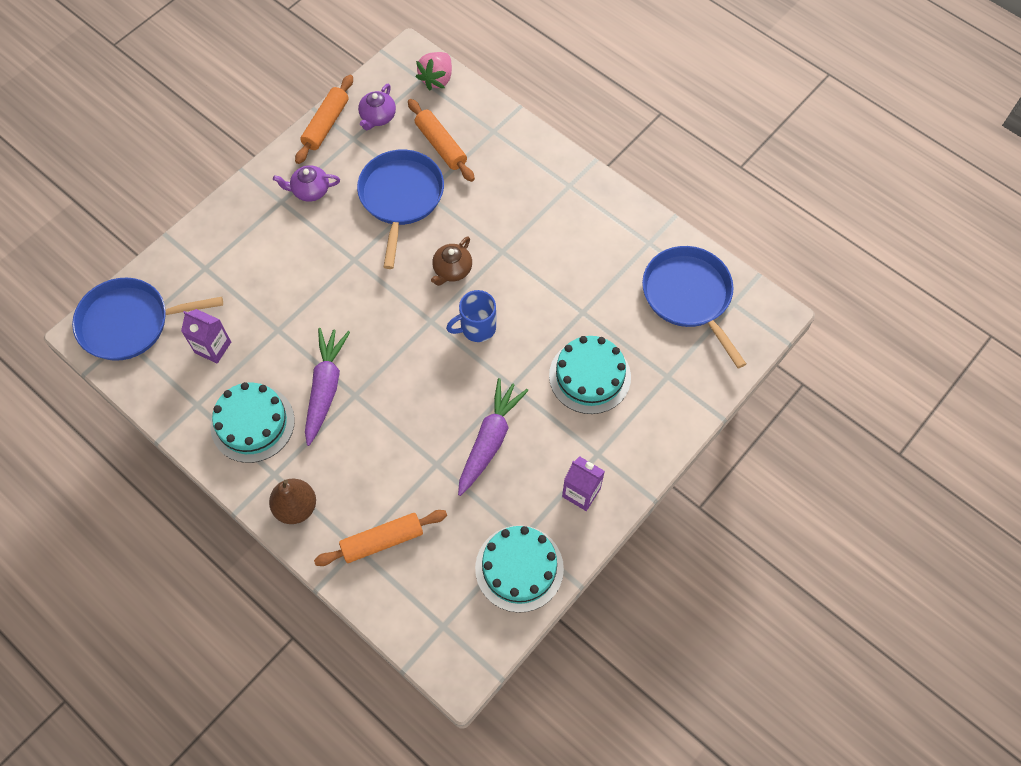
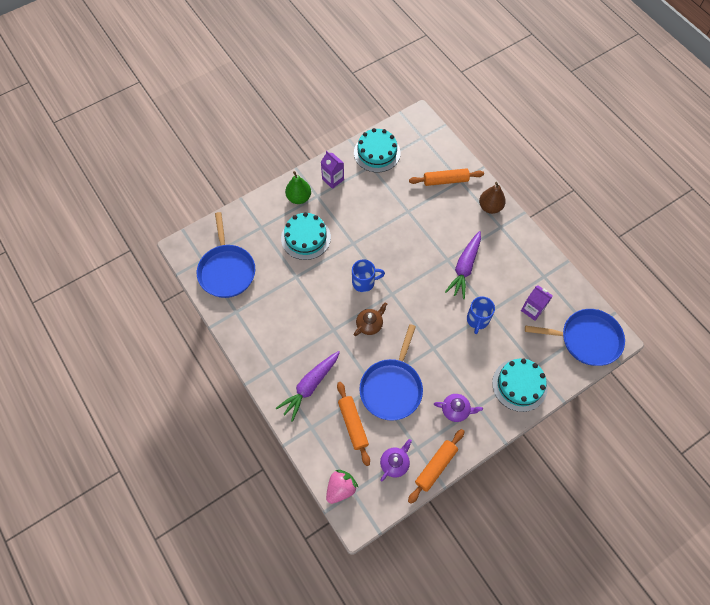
camera: 165 degrees left, 0 degrees up
(252, 423) = (511, 257): turquoise cake -> turquoise cake (519, 385)
(295, 312) = (477, 320): none -> blue mug
(490, 440) = (374, 216): purple carrot -> purple carrot (310, 386)
(626, 443) = (299, 198): none -> green pear

